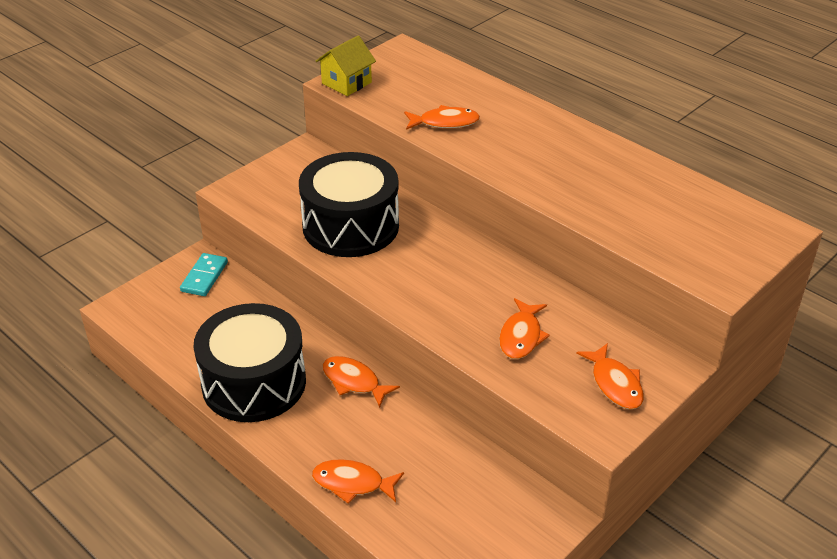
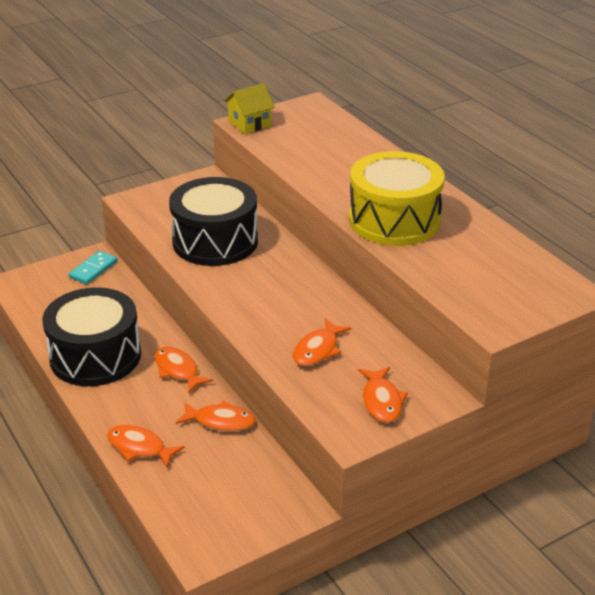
camera: 15 degrees right, 5 degrees down
(445, 122) = (317, 165): orange fish -> orange fish (220, 421)
(558, 176) = (394, 220): none -> yellow drum

